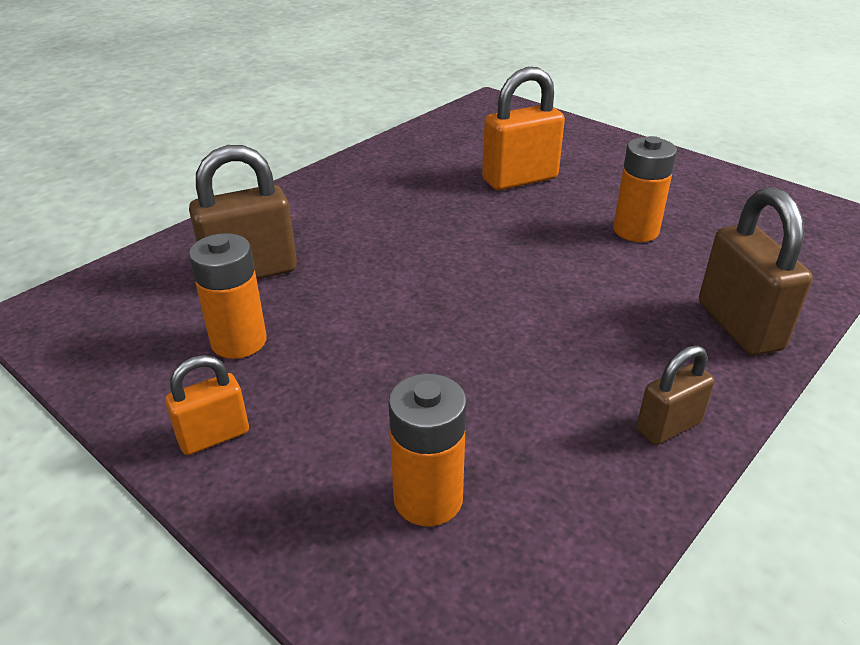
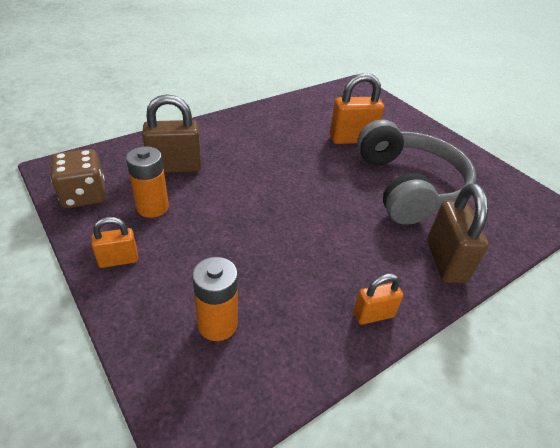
camera: 10 degrees right, 5 degrees up
(108, 346) = (84, 195): none -> brown dice
(635, 231) = (408, 186): orange battery -> grey headphones
(668, 426) = (373, 314): brown padlock -> orange padlock

